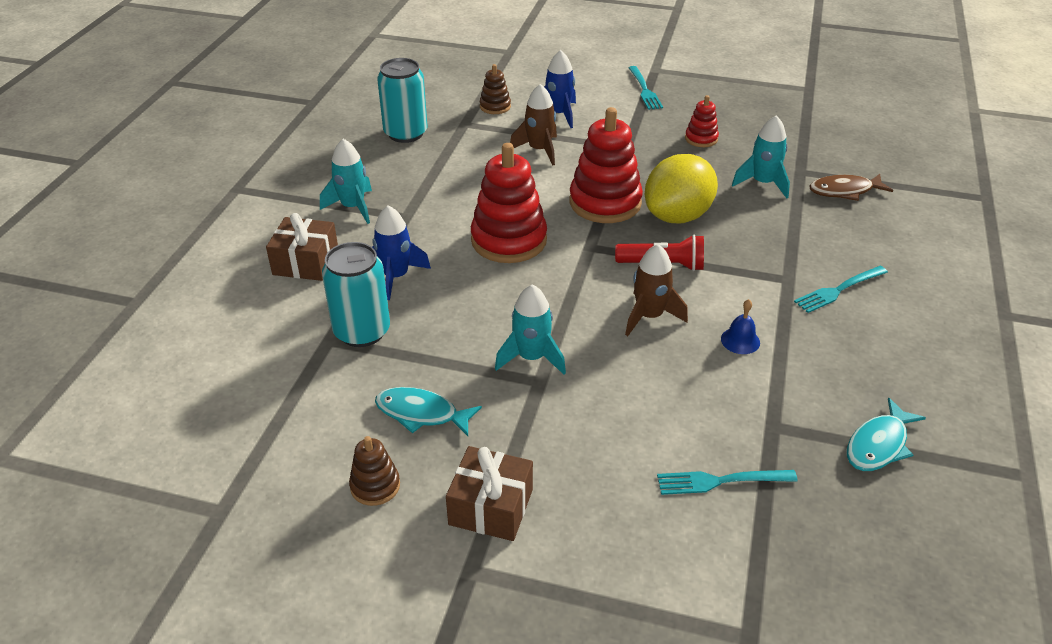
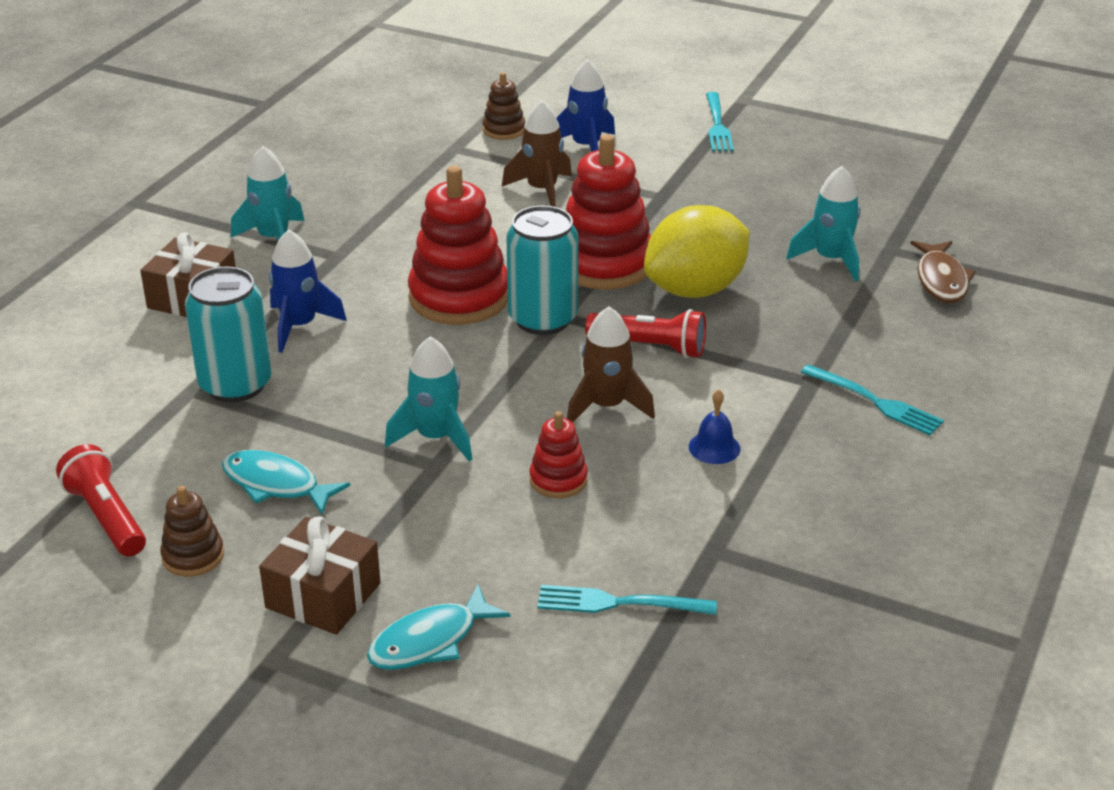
camera: 10 degrees right, 5 degrees down
(294, 460) = (107, 517): none -> red flashlight
(405, 133) = (373, 154): turquoise can -> turquoise can (543, 319)
(701, 139) = (769, 195): red stacking toy -> red stacking toy (558, 480)
(838, 290) = (875, 402): turquoise fork -> turquoise fork turned 120 degrees counterclockwise
(844, 191) = (941, 280): brown fish -> brown fish turned 90 degrees counterclockwise
(878, 445) = (843, 588): turquoise fish -> turquoise fish (430, 641)

